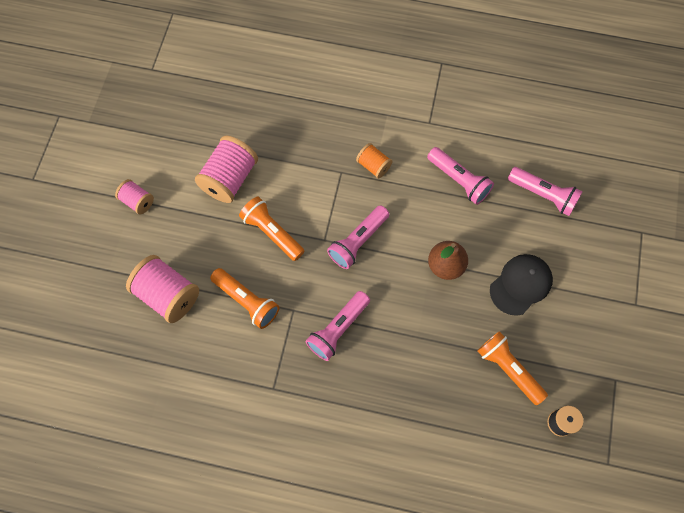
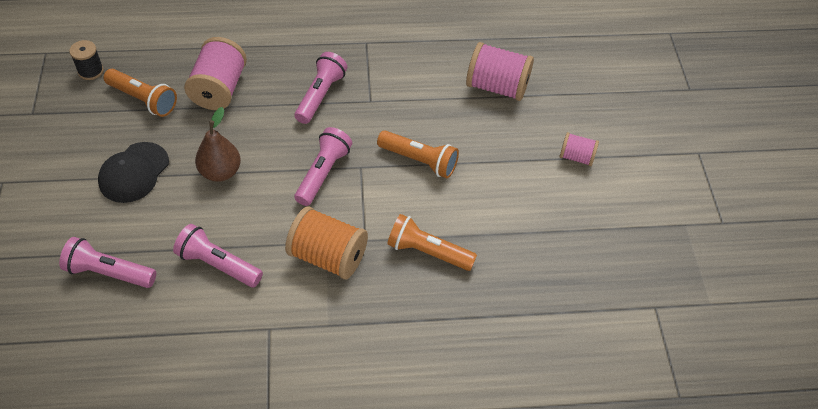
camera: 160 degrees right, 15 degrees down
(229, 179) = (490, 202): pink spool -> pink spool (219, 89)
(247, 301) = (419, 98): orange flashlight -> orange flashlight (428, 252)
(373, 166) = (328, 256): orange spool -> orange spool, size x1.81

